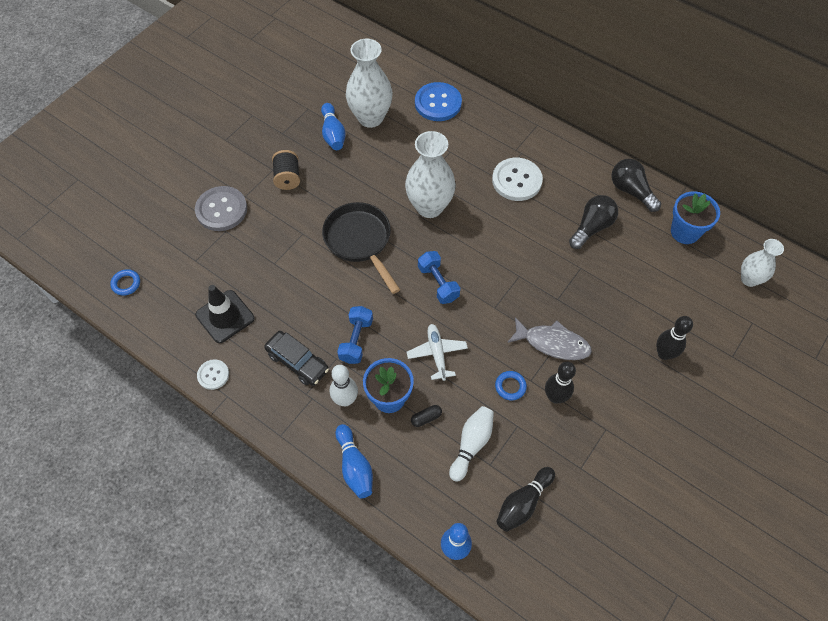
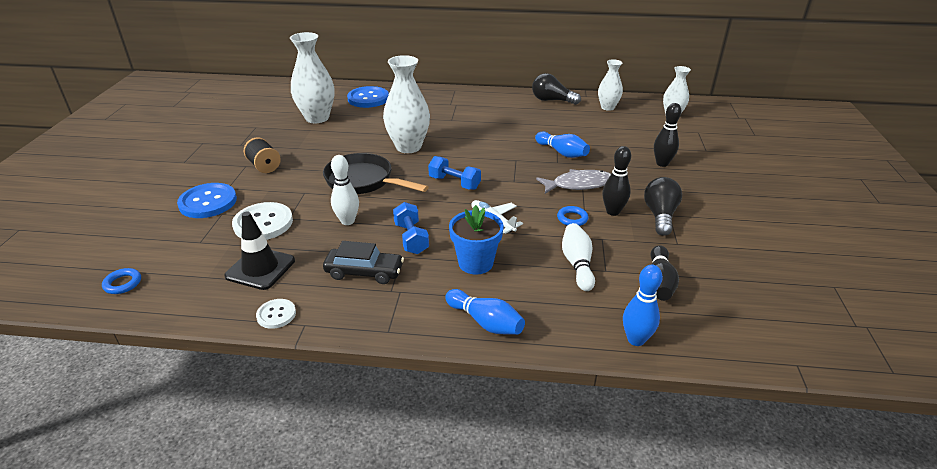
camera: 30 degrees left, 25 degrees down
(221, 210) = (208, 202): grey button -> blue button
(333, 134) = (290, 133): blue bowling pin -> blue bowling pin (562, 153)
(345, 400) = (435, 280): white bowling pin -> white bowling pin (347, 221)
(426, 418) = (521, 263): black capsule -> none
(516, 180) = (465, 117): white button -> white button (263, 223)
(591, 227) = (543, 123): black light bulb -> black light bulb (660, 216)
(685, 232) = (607, 107): blue flower pot -> white vase

